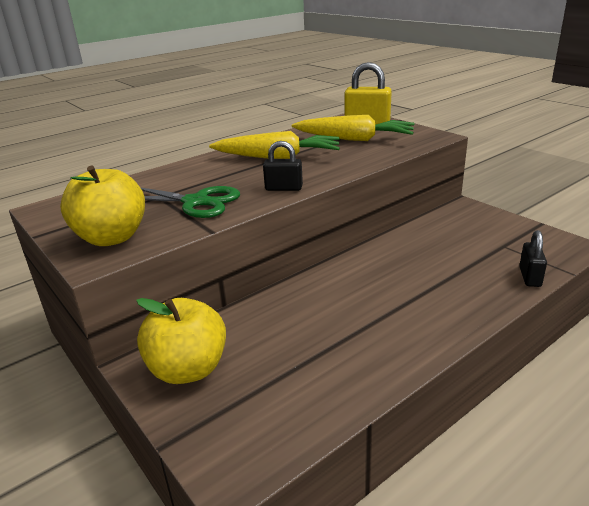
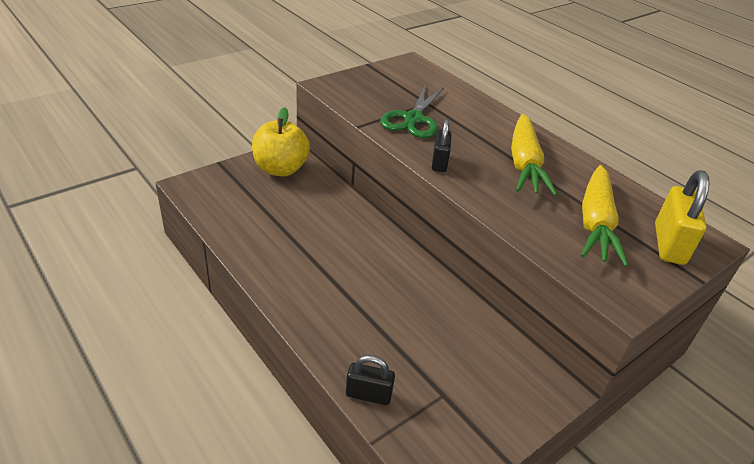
camera: 85 degrees right, 10 degrees up
(112, 238) = (357, 89): yellow apple -> none

